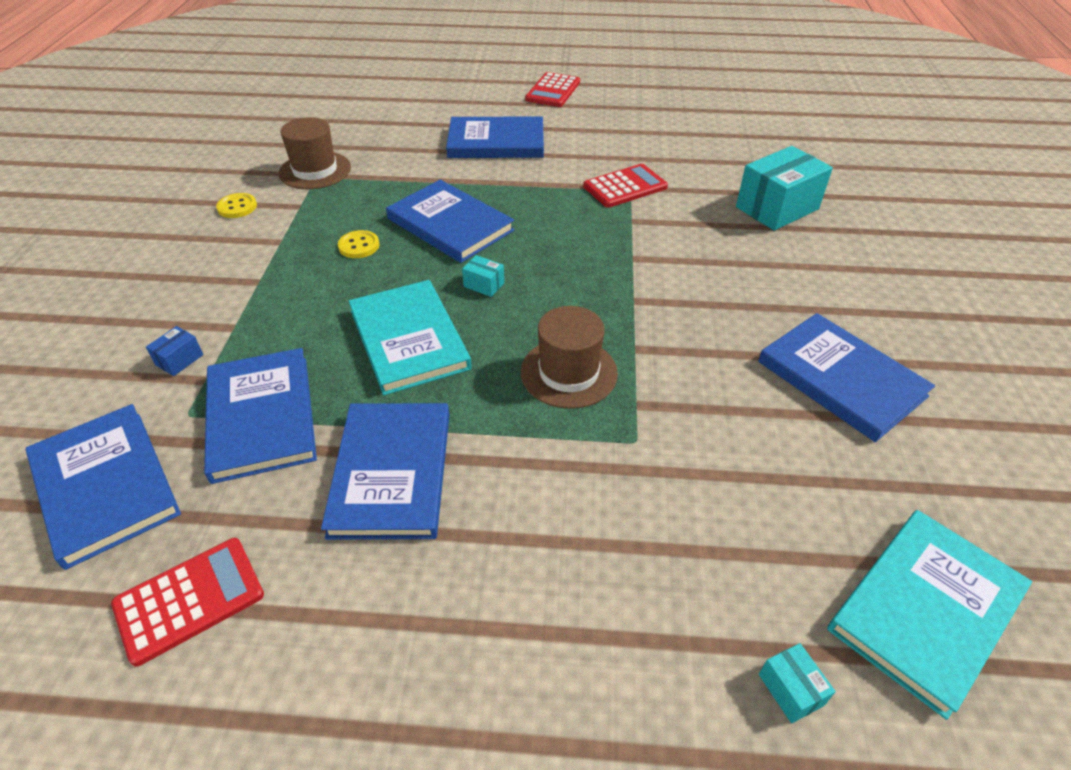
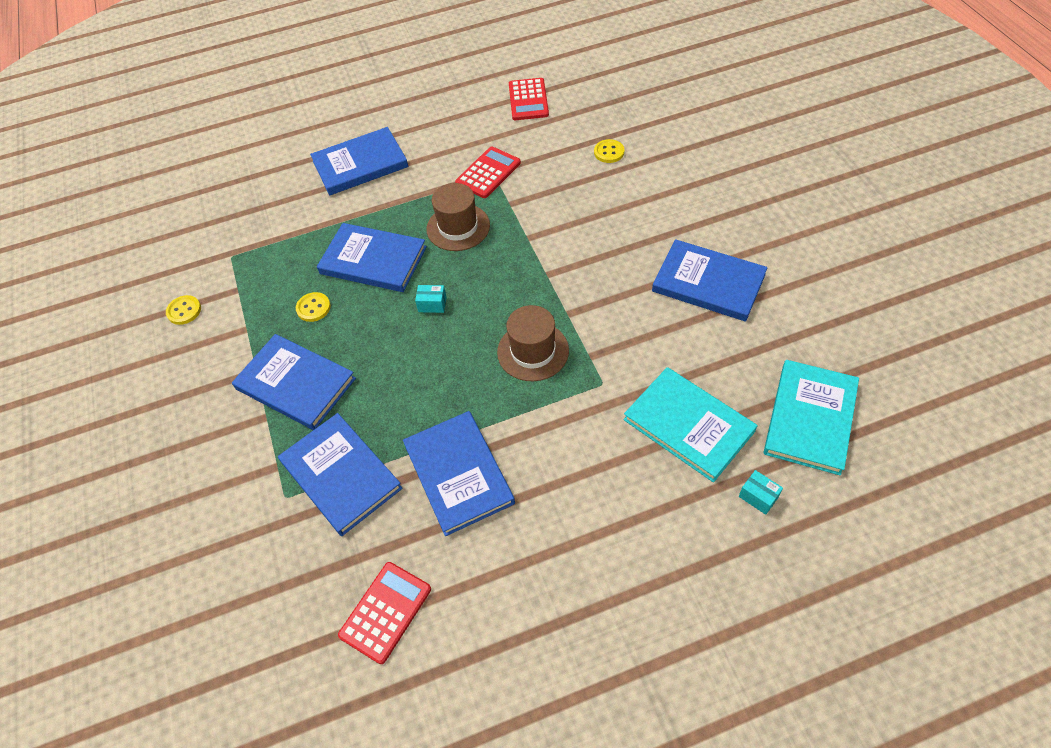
camera: 20 degrees left, 10 degrees up
(105, 486) = (267, 571): blue book -> blue book (295, 384)
(179, 360) = (245, 460): blue box -> none
(315, 170) = (224, 249): brown hat -> brown hat (458, 227)
(409, 339) = (406, 372): turquoise book -> turquoise book (688, 425)
(553, 91) = (376, 91): red calculator -> red calculator (528, 100)
(777, 208) = (609, 152): turquoise box -> yellow button

